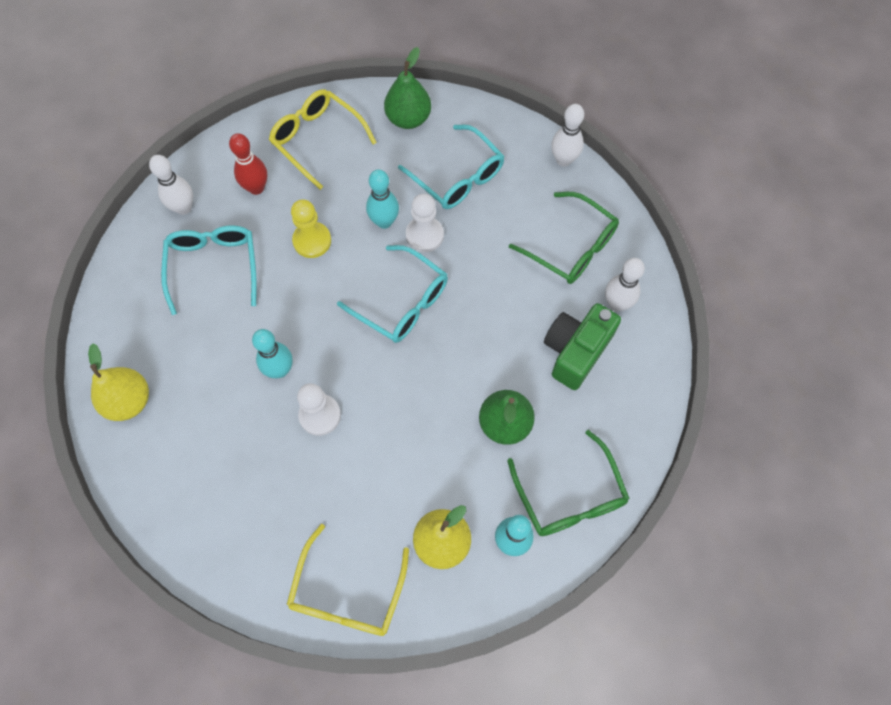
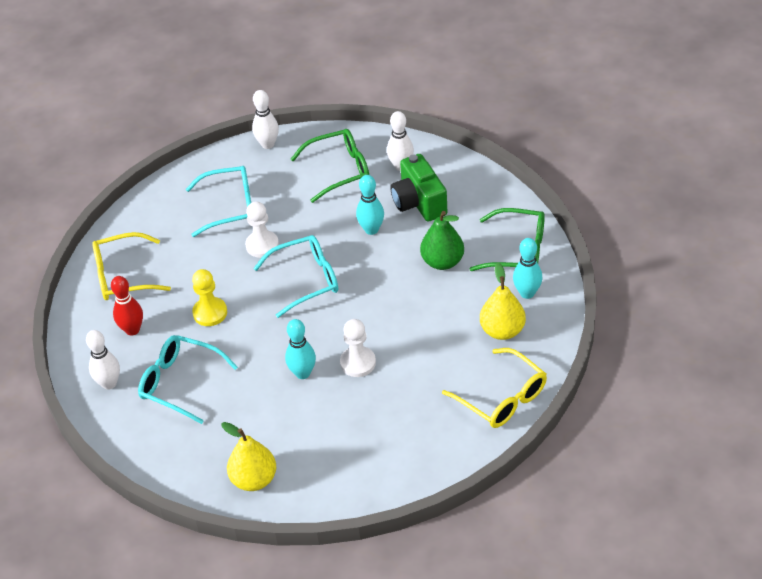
camera: 55 degrees left, 20 degrees down
(384, 221) = (230, 264): turquoise bowling pin -> turquoise bowling pin (371, 229)
(408, 118) = (154, 214): green pear -> none

